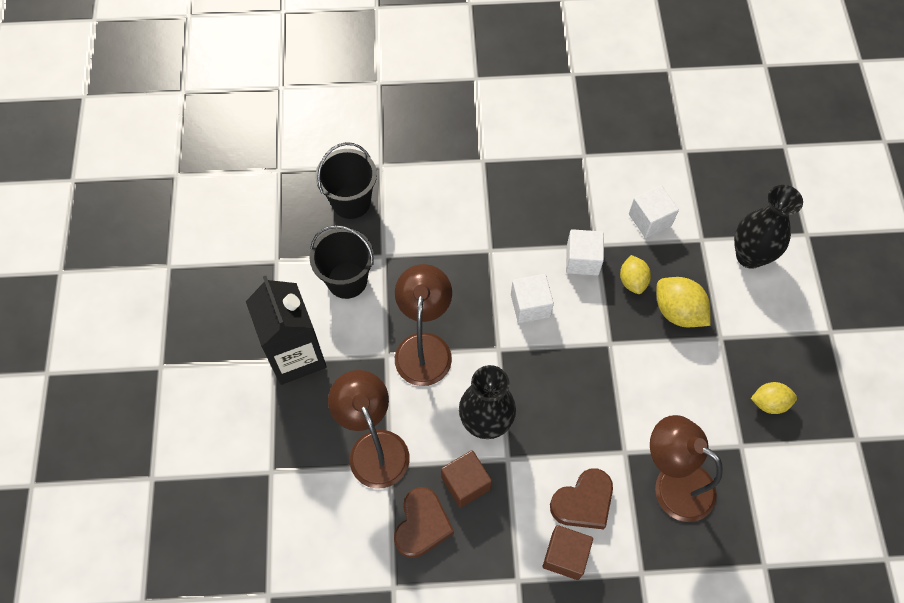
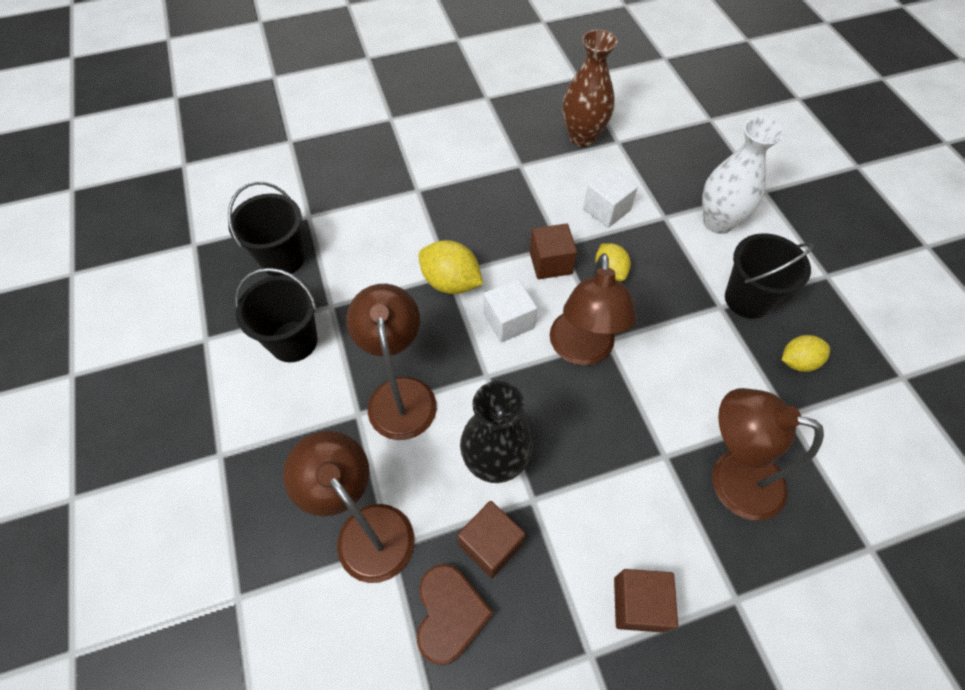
camera: 15 degrees left, 5 degrees down
(296, 355) = (246, 441): black carton -> none
(582, 260) = (550, 263): white cube -> brown cube
(583, 502) = (638, 529): brown heart -> none
(585, 347) = (581, 350): none -> brown lamp
(652, 138) = (582, 137): none -> brown vase
(678, 311) = (667, 291): yellow lemon -> yellow lemon (451, 282)
(747, 336) = (747, 299): none -> black bucket
(750, 256) = (718, 222): black vase -> white vase

